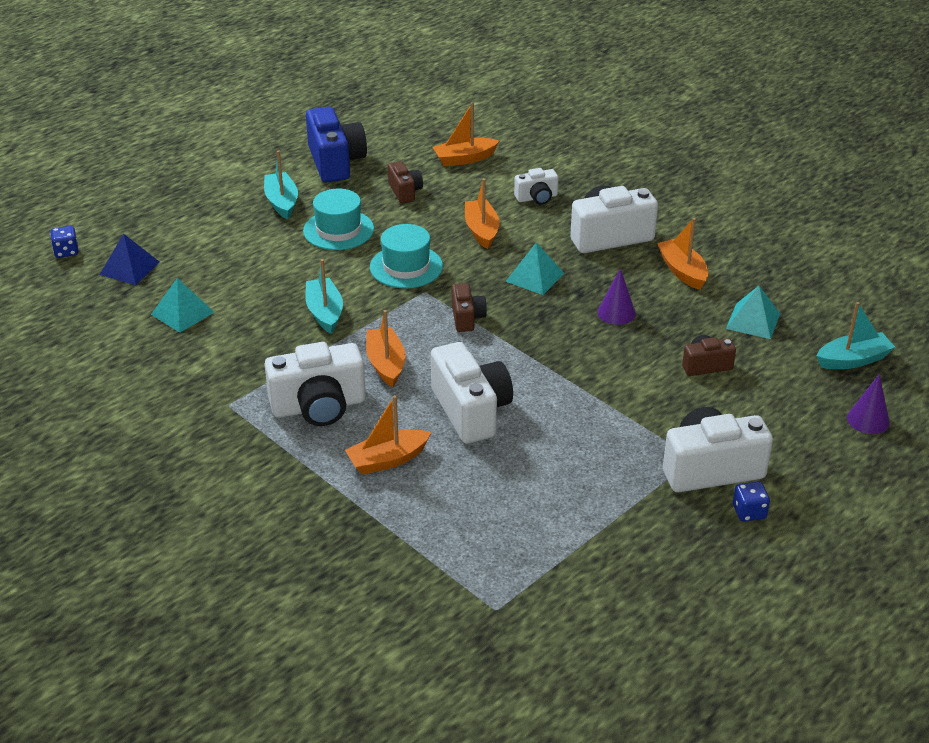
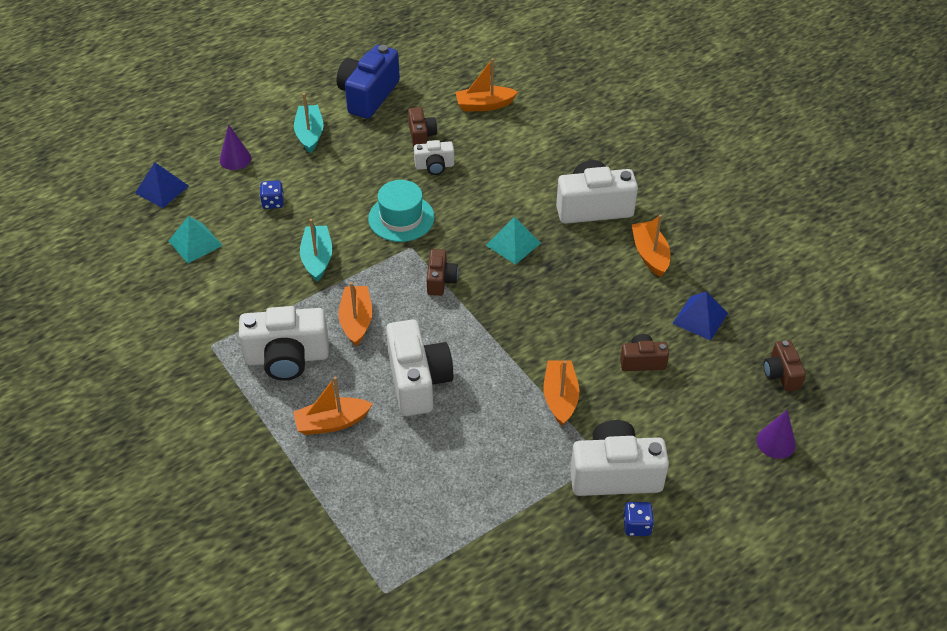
camera: 10 degrees right, 10 degrees up
(66, 252) = (113, 165): blue dice -> blue dice (273, 202)
(336, 162) = (368, 95): blue camera -> blue camera turned 150 degrees counterclockwise
(338, 230) = (352, 170): turquoise hat -> none
(481, 230) = (479, 186): orange boat -> orange boat (560, 397)
(537, 198) = (538, 156): white camera -> white camera (434, 166)
(616, 313) = (576, 292): purple cone -> purple cone (235, 159)
(753, 321) = (700, 318): turquoise pyramid -> blue pyramid
(853, 360) = (781, 374): turquoise boat -> brown camera

